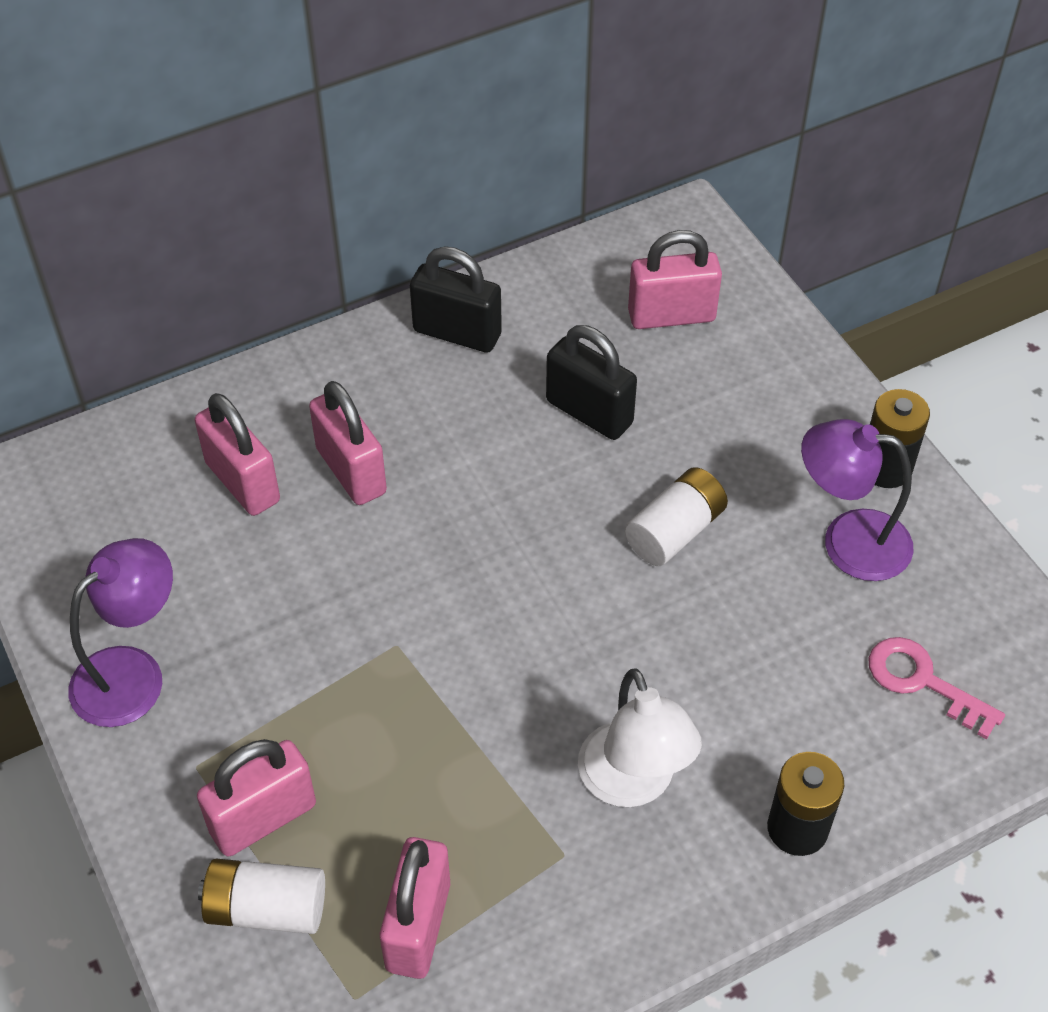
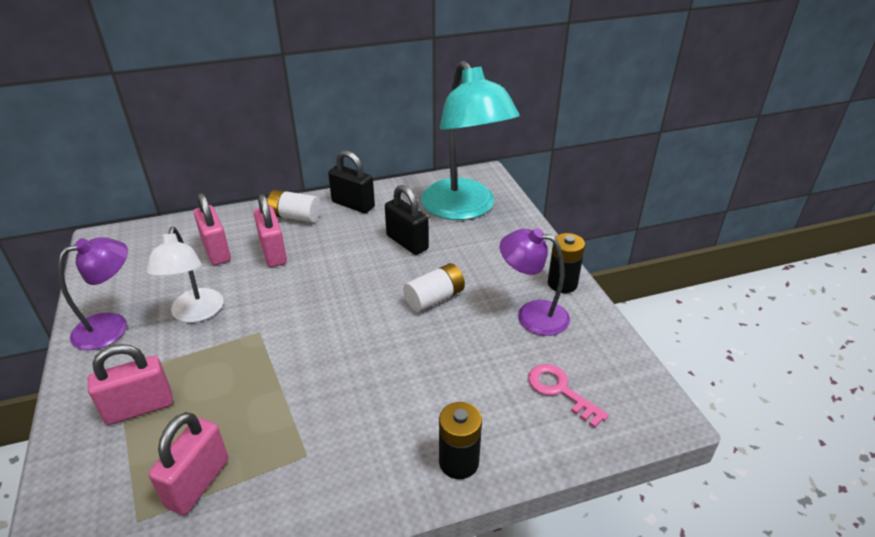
camera: 10 degrees right, 15 degrees down
(266, 908) = (113, 457): white battery -> white battery (295, 216)
(633, 784) = (364, 421): white lamp -> white lamp (196, 313)
(671, 316) = (464, 209): pink padlock -> turquoise lamp

